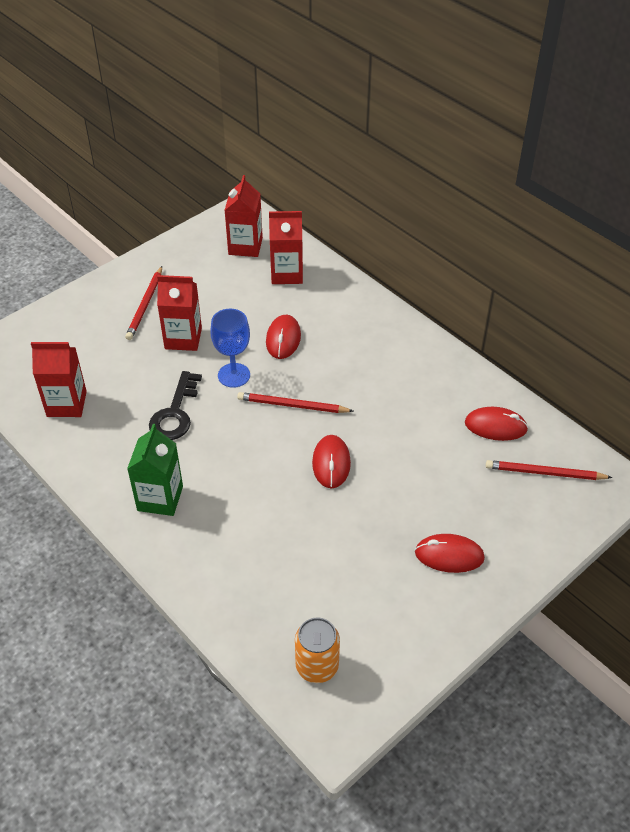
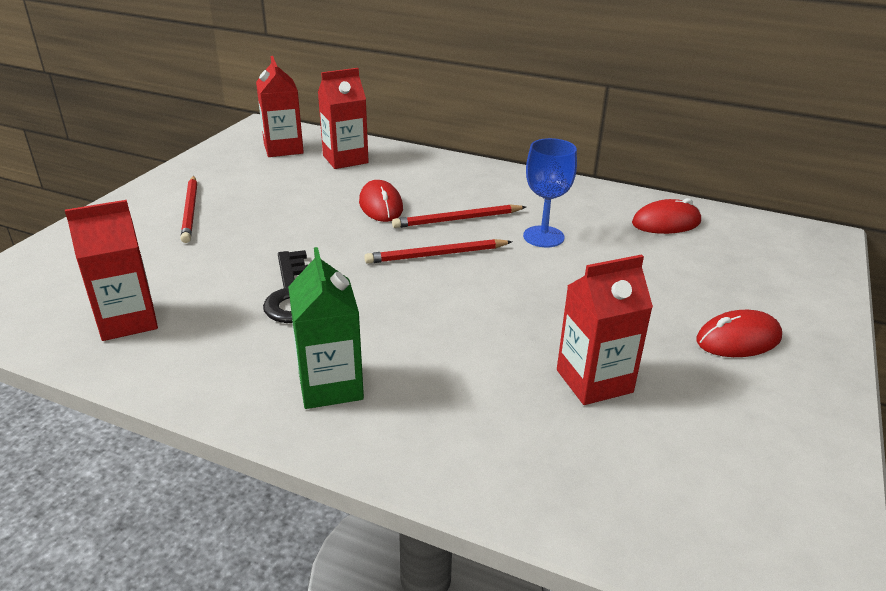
camera: 25 degrees left, 15 degrees down
(183, 338) = (258, 228): red carton -> red carton (594, 381)
(234, 375) = (345, 245): blue goblet -> blue goblet (543, 237)
(317, 666) = (708, 515): orange can -> none
(331, 463) = (525, 293): red mouse -> none
(544, 473) = (751, 245): red pencil -> red pencil (457, 219)

